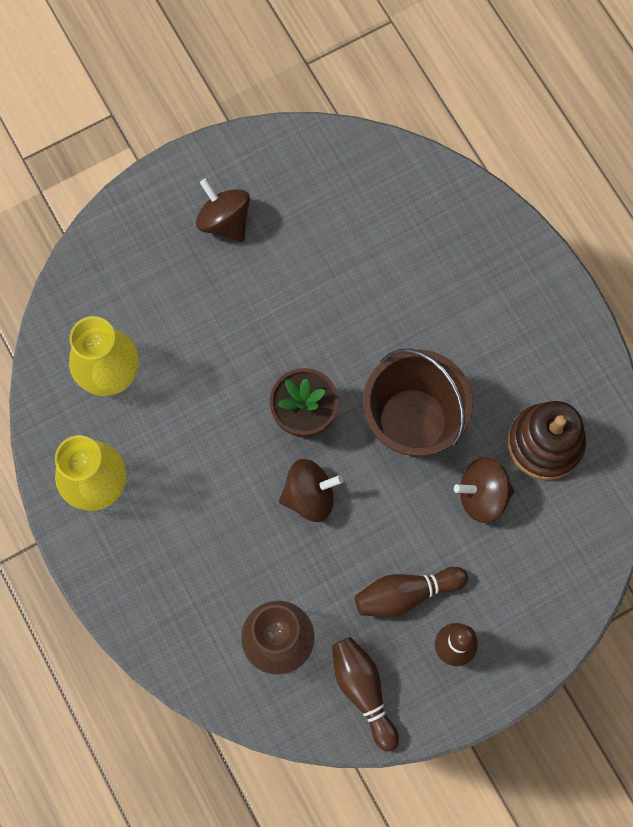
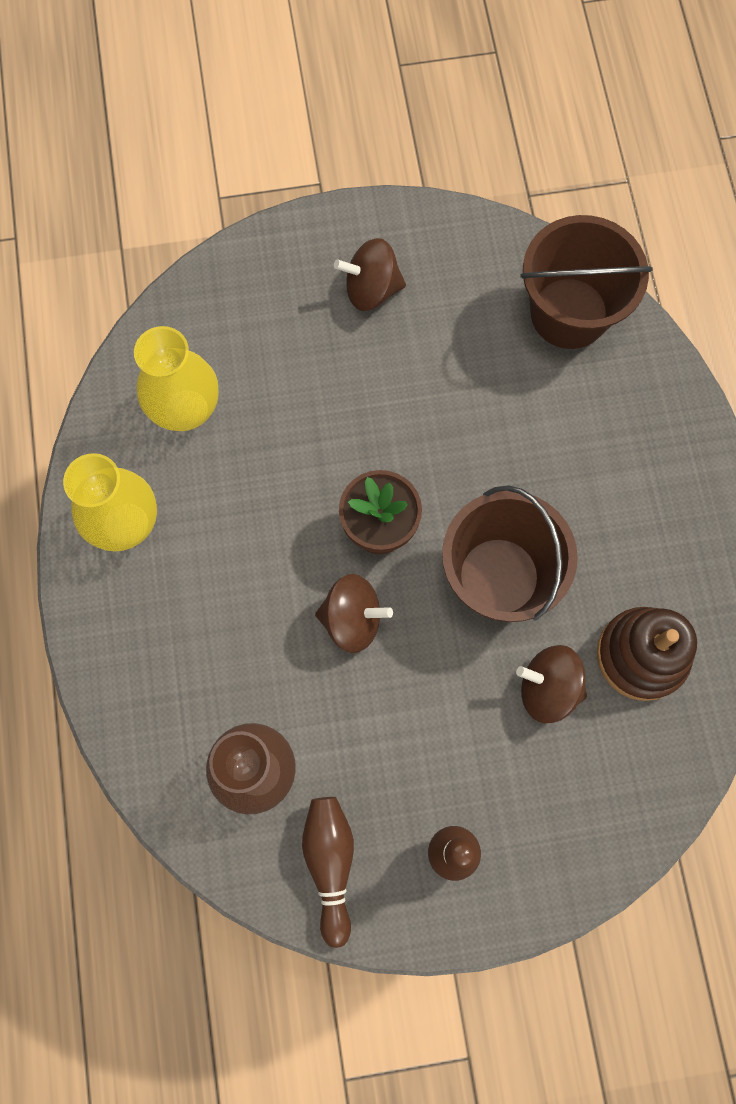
camera: 20 degrees right, 0 degrees up
(224, 221) = (371, 289): brown spinning top -> brown spinning top turned 75 degrees counterclockwise
(392, 187) = (569, 313): none -> brown bucket
(406, 594) = (420, 770): brown bowling pin -> none

